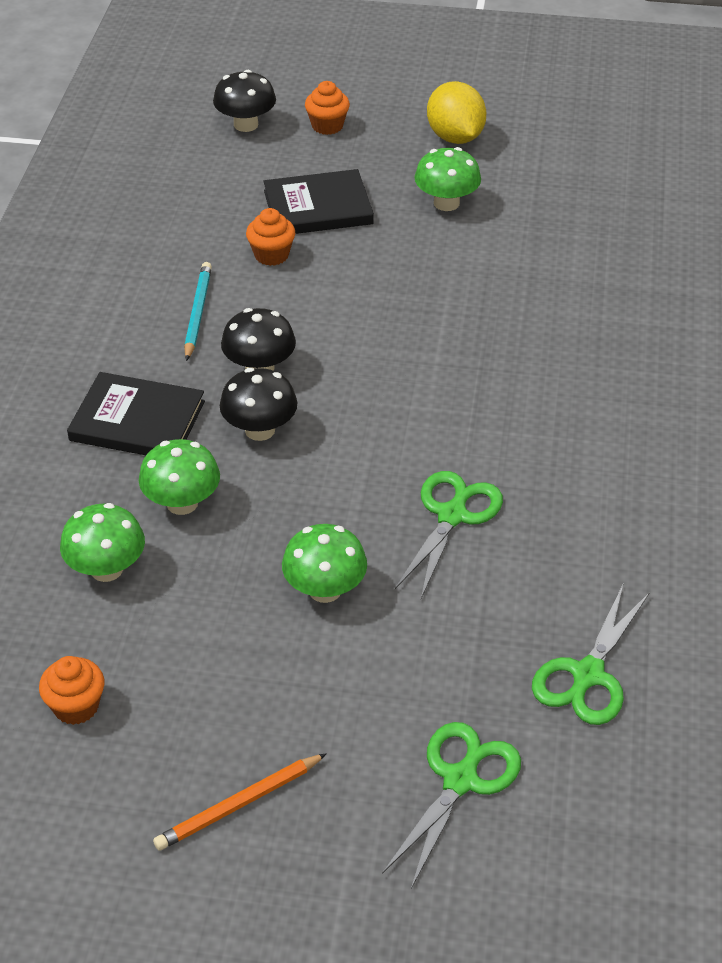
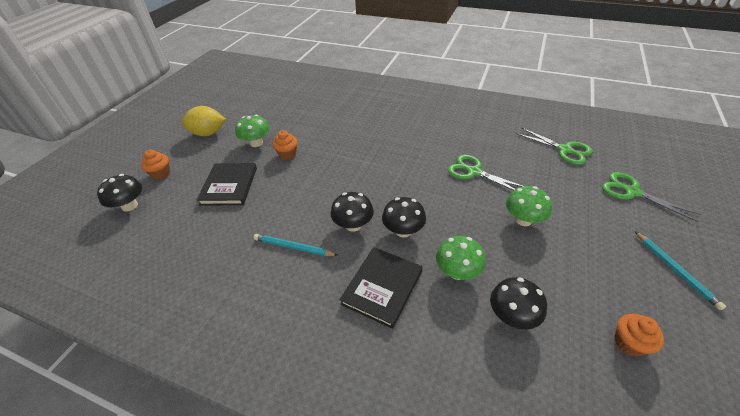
camera: 75 degrees left, 0 degrees up
(106, 569) = (512, 316): green mushroom -> black mushroom
(239, 804) = (675, 270): orange pencil -> turquoise pencil
(271, 255) = (259, 209): orange cupcake -> orange cupcake (287, 154)

